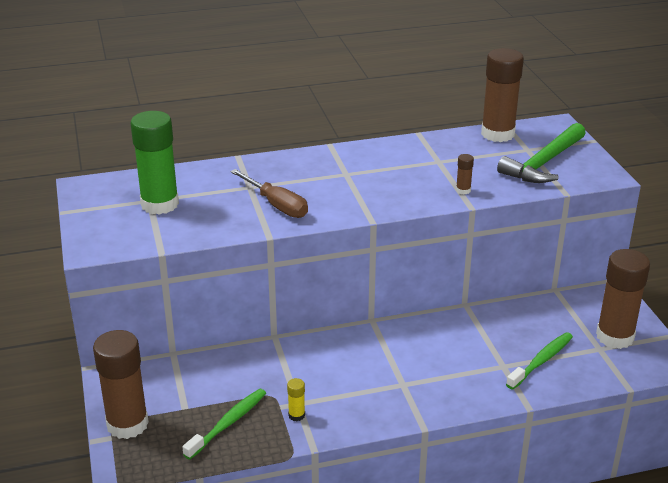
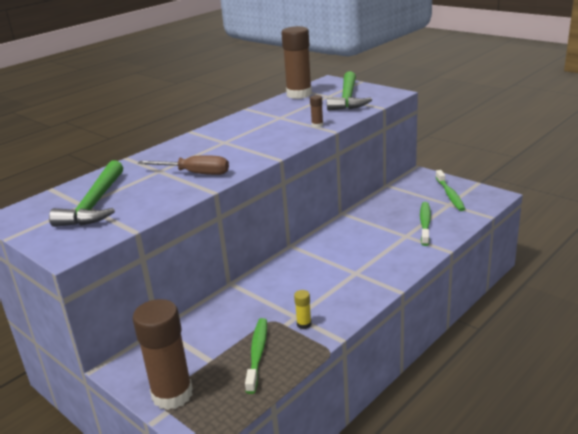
camera: 30 degrees left, 5 degrees down
(160, 204) = (95, 204): green glue stick -> green hammer
(615, 337) = (450, 195): brown glue stick -> green toothbrush

